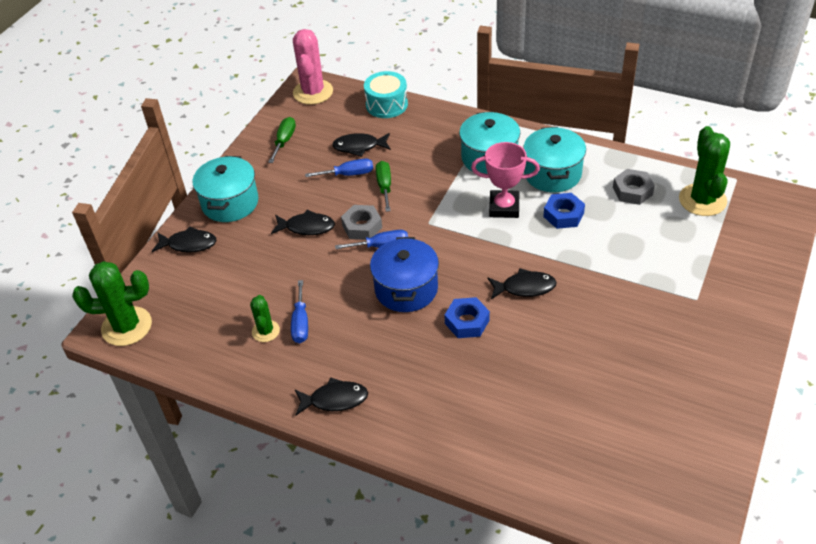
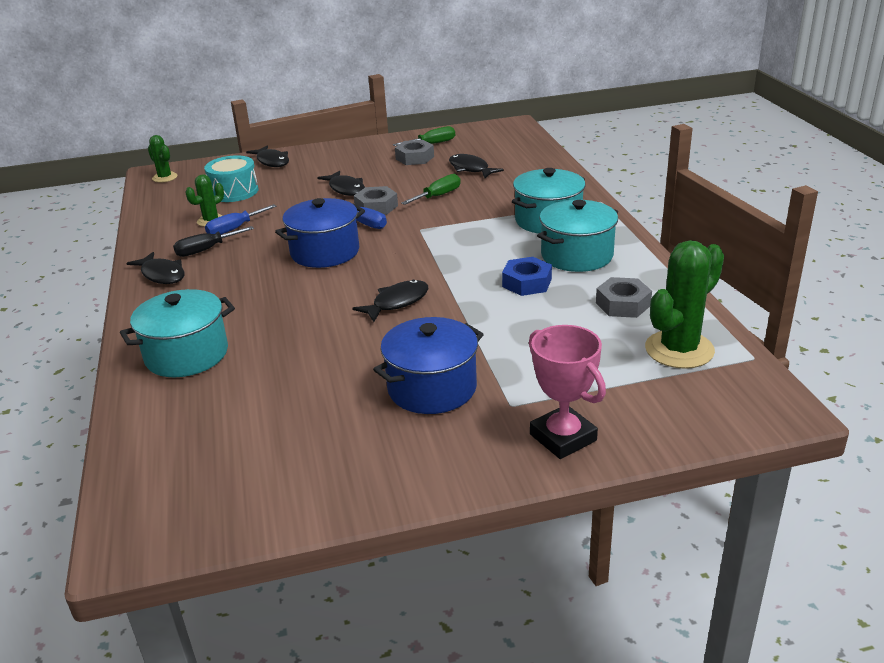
camera: 50 degrees right, 15 degrees down
(127, 326) = (165, 177): green cactus -> green cactus, size x0.55
(230, 203) = (334, 155): turquoise pot -> turquoise pot (187, 354)
(298, 163) = (415, 158): none -> grey nut
(313, 92) = (506, 130): pink cactus -> none
(320, 355) = (206, 250): none -> black screwdriver
(348, 174) = (431, 178): blue screwdriver -> none
(386, 104) = (541, 157): turquoise drum -> turquoise drum (234, 192)
(467, 322) = (317, 293): blue nut -> none
(504, 207) = (492, 252): pink trophy -> pink trophy (563, 437)
(525, 287) = (397, 302): black fish -> black fish turned 90 degrees counterclockwise
(647, 323) = (432, 388): none -> blue pot

